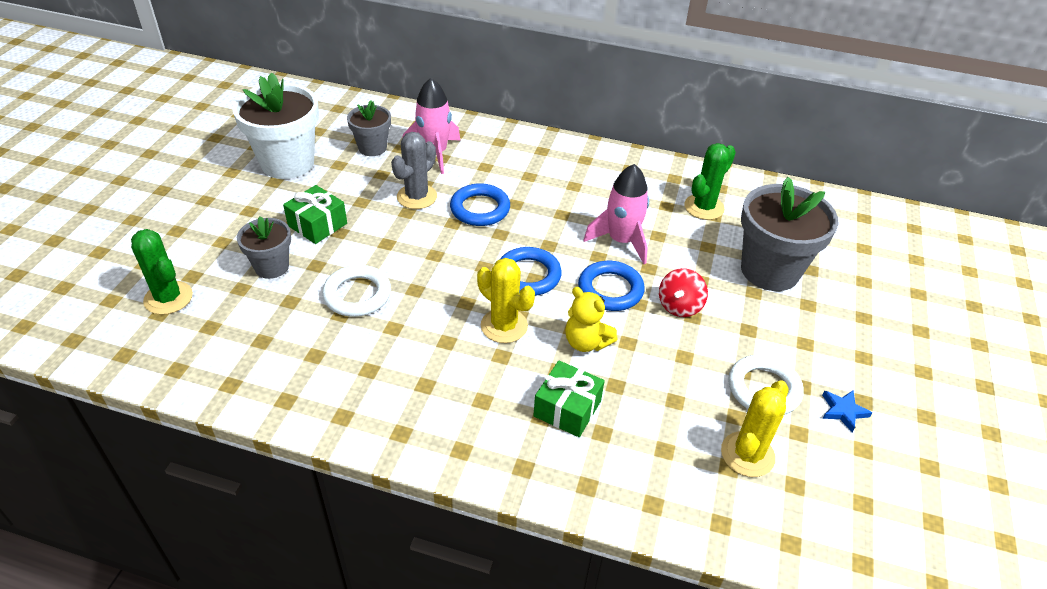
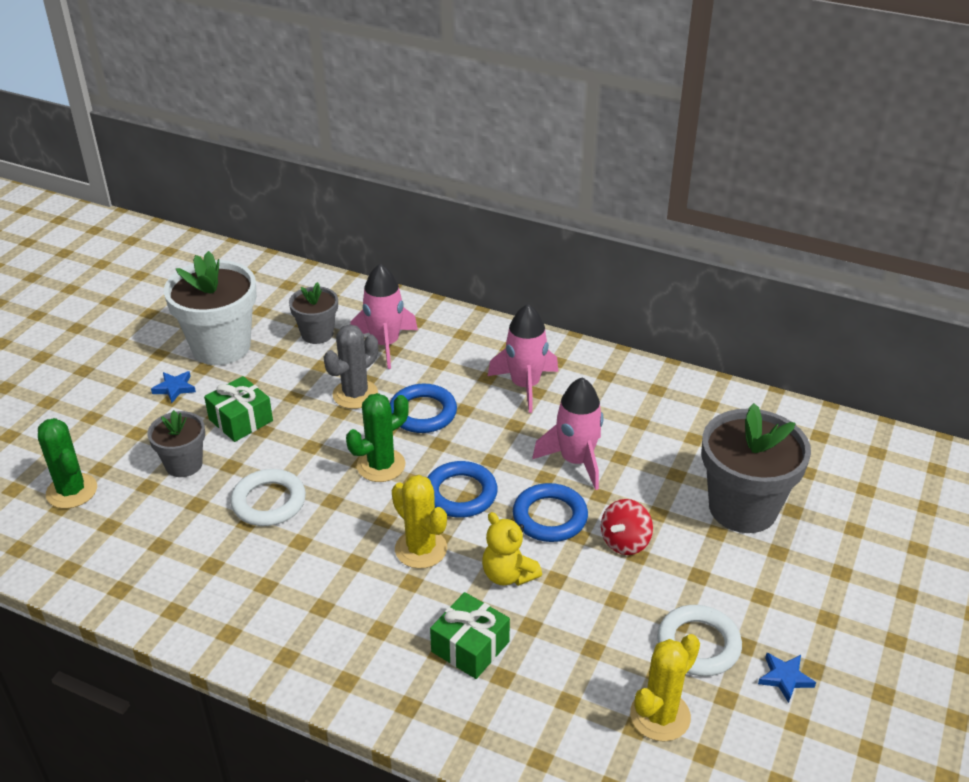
camera: 10 degrees right, 5 degrees down
(251, 201) = (174, 388): none -> blue star
(563, 181) = (525, 385): none -> pink rocket
(704, 207) = (683, 427): green cactus -> green cactus (381, 465)

